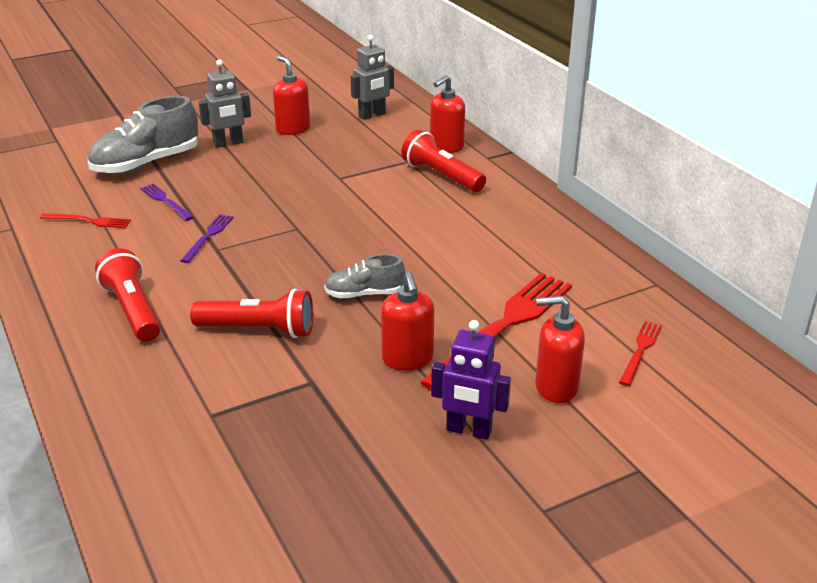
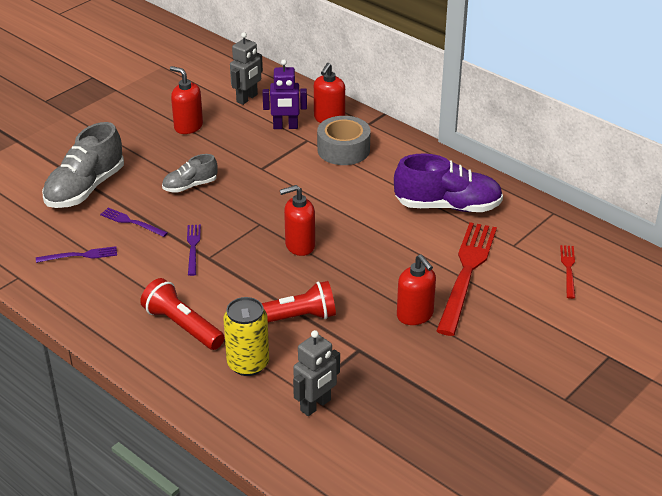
camera: 20 degrees left, 5 degrees up
(88, 221) = (80, 255): red fork -> purple fork
(171, 366) = (248, 364): none -> yellow can
(228, 143) = (142, 153): grey robot -> grey robot (316, 405)
(364, 294) = (350, 270): grey shoe -> grey shoe (190, 186)
(442, 176) = (343, 150): red flashlight -> grey tape
(468, 431) = (488, 357): purple robot -> purple robot (285, 127)
(526, 252) = (447, 206): none -> purple shoe
(556, 387) = (527, 311): red soap dispenser -> red soap dispenser (299, 245)

